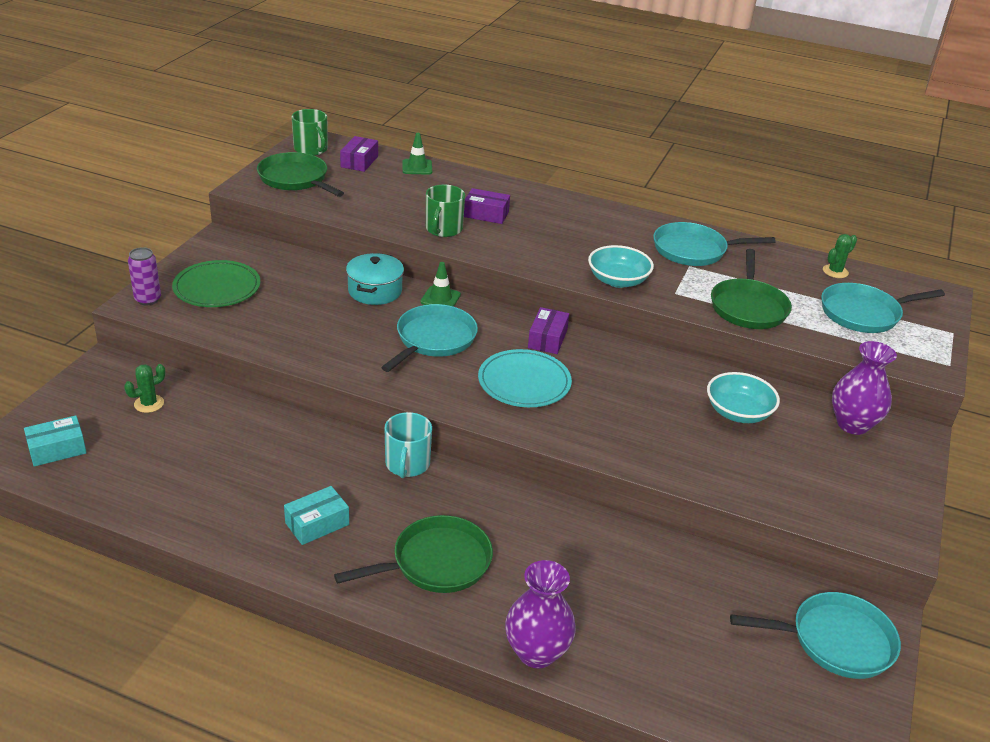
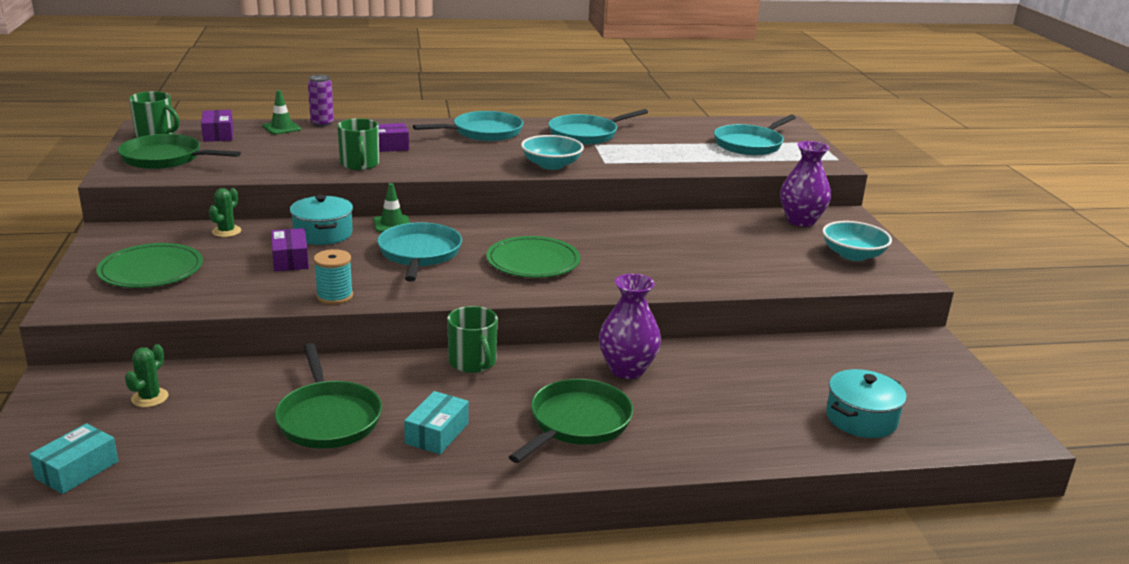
camera: 30 degrees left, 10 degrees down
(148, 299) = (79, 299): purple can -> purple can (322, 123)
(325, 362) = (334, 296): none -> turquoise spool
(407, 464) = (473, 362): turquoise mug -> green mug
(524, 382) = (533, 261): turquoise plate -> green plate
(536, 652) = (727, 453): purple vase -> purple vase (627, 369)
(547, 339) = (518, 228): purple box -> purple box (290, 259)
(705, 675) = (861, 418): none -> turquoise pot
(738, 412) = (717, 235): turquoise bowl -> turquoise bowl (853, 255)
(748, 307) = (668, 159): green pan -> green pan (328, 418)
(835, 271) = (701, 125): green cactus -> green cactus (226, 231)
(835, 641) = (917, 364): turquoise pan -> turquoise pan (483, 132)

